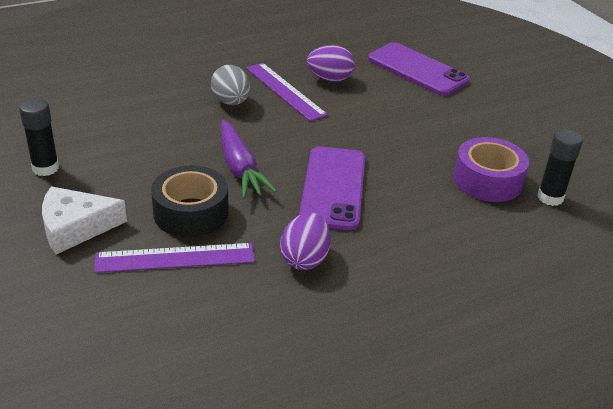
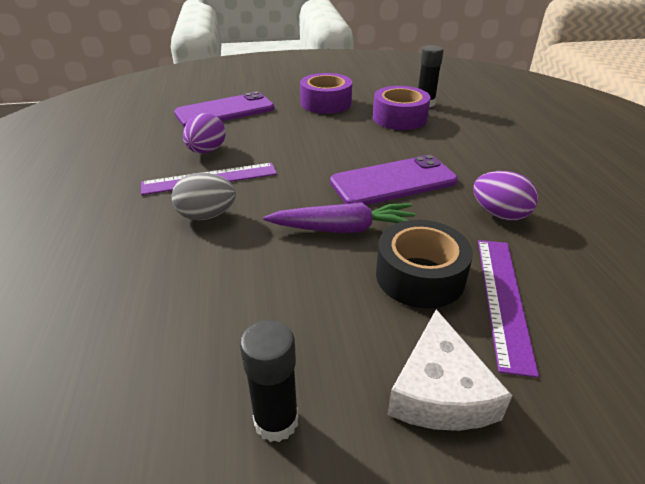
camera: 70 degrees left, 0 degrees up
(333, 188) = (393, 182): purple phone -> purple phone turned 45 degrees counterclockwise
(487, 125) = (326, 103): none -> purple tape

